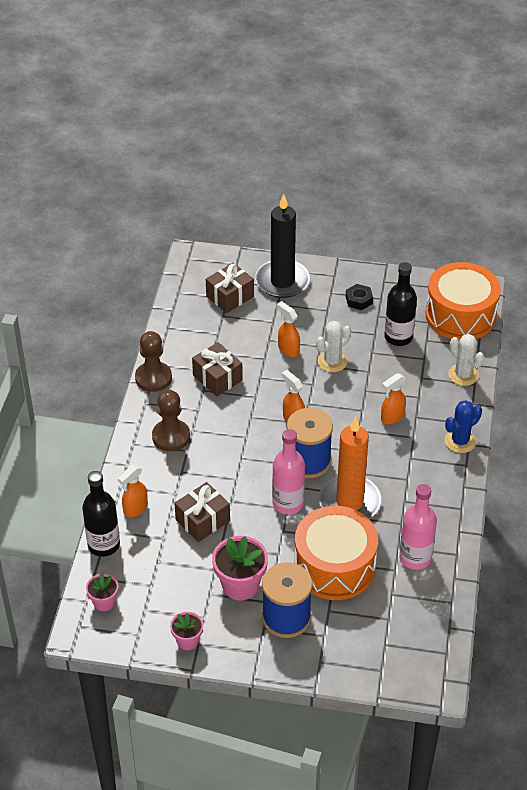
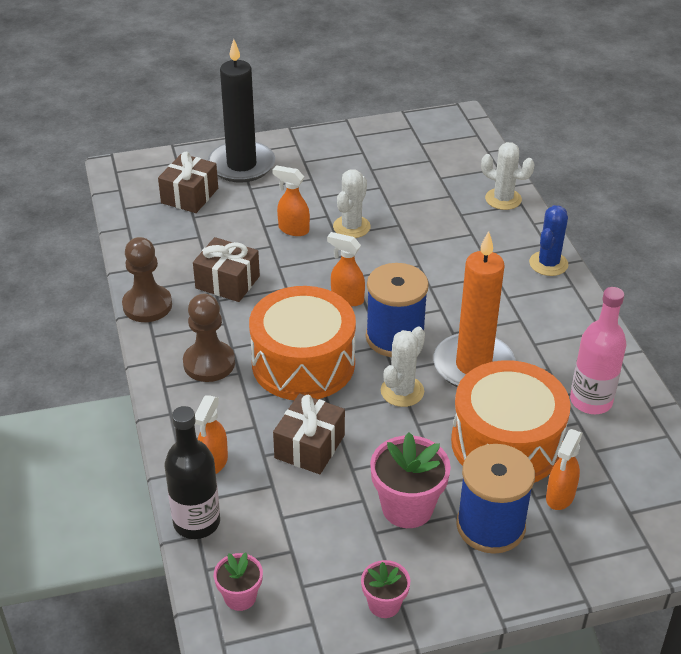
camera: 25 degrees left, 5 degrees down
(288, 503) = (402, 391): pink bottle -> white cactus
(359, 300) = (340, 160): black nut -> none
(392, 417) = (457, 262): orange spray bottle -> orange spray bottle (560, 497)
(398, 337) = (408, 183): black bottle -> none
(460, 315) = (458, 145): orange drum -> orange drum (303, 363)

